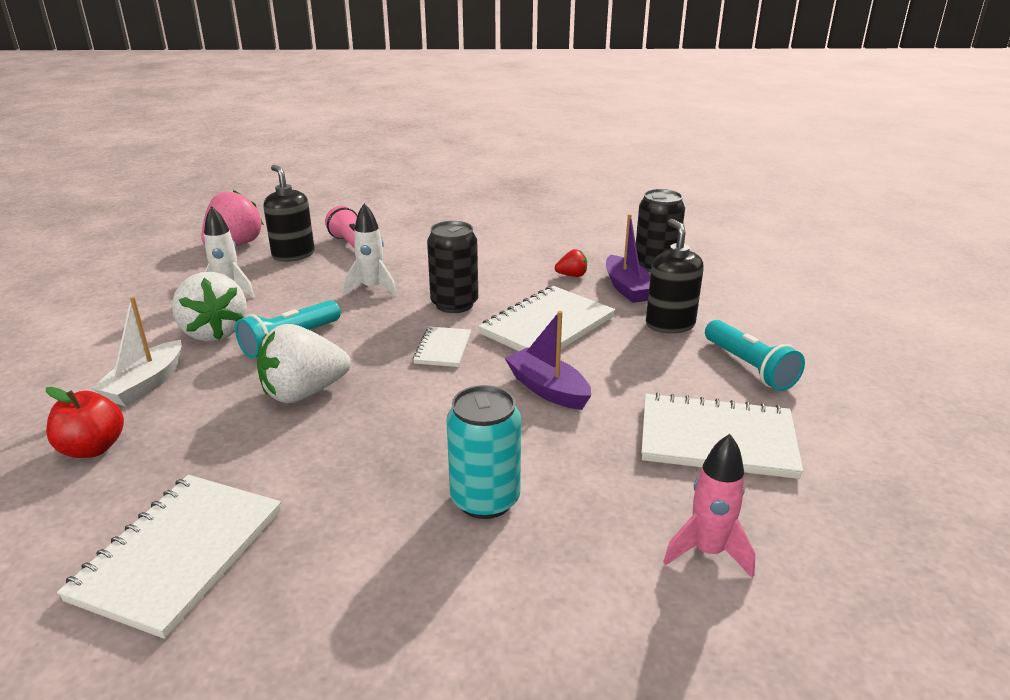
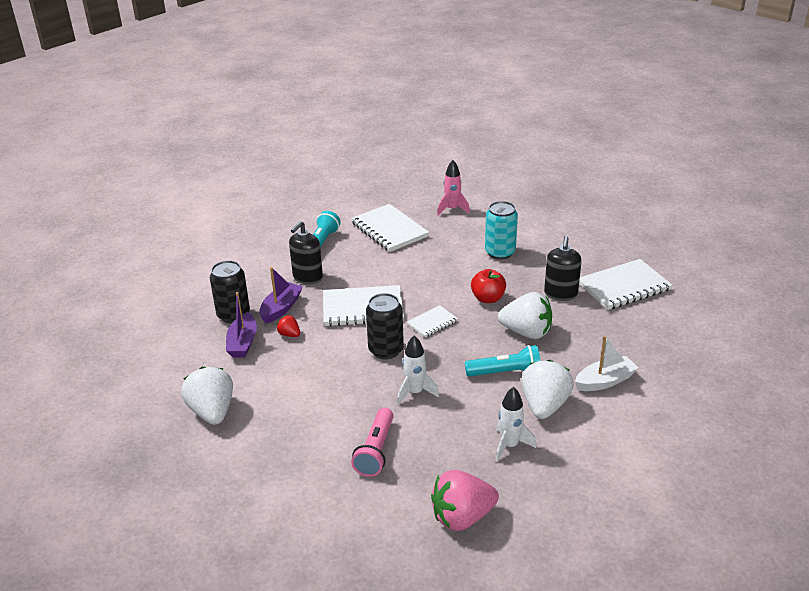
camera: 135 degrees left, 5 degrees up
(93, 448) = (645, 351): red apple -> red apple (488, 298)
(293, 255) = (428, 469): black soap dispenser -> black soap dispenser (560, 294)
(524, 218) = (212, 412): none -> white strawberry
(548, 389) = (417, 277): purple boat -> purple boat (243, 343)

